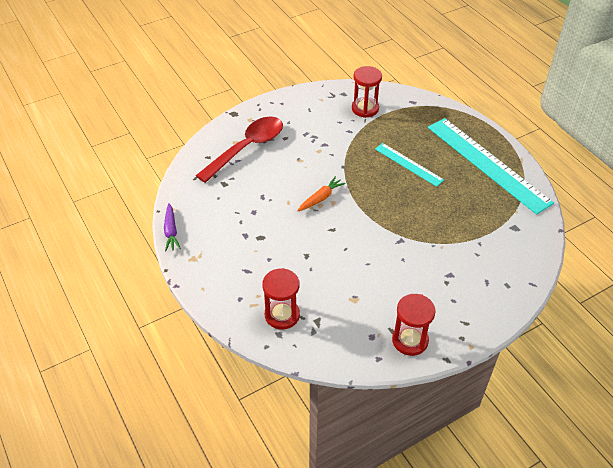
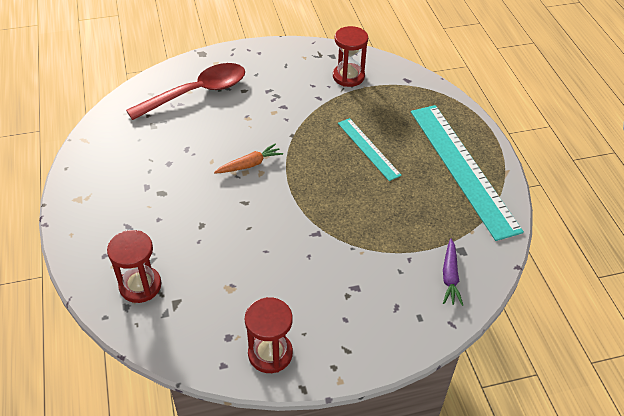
camera: 15 degrees right, 0 degrees up
(171, 231) = (71, 164): purple carrot -> purple carrot (450, 276)

